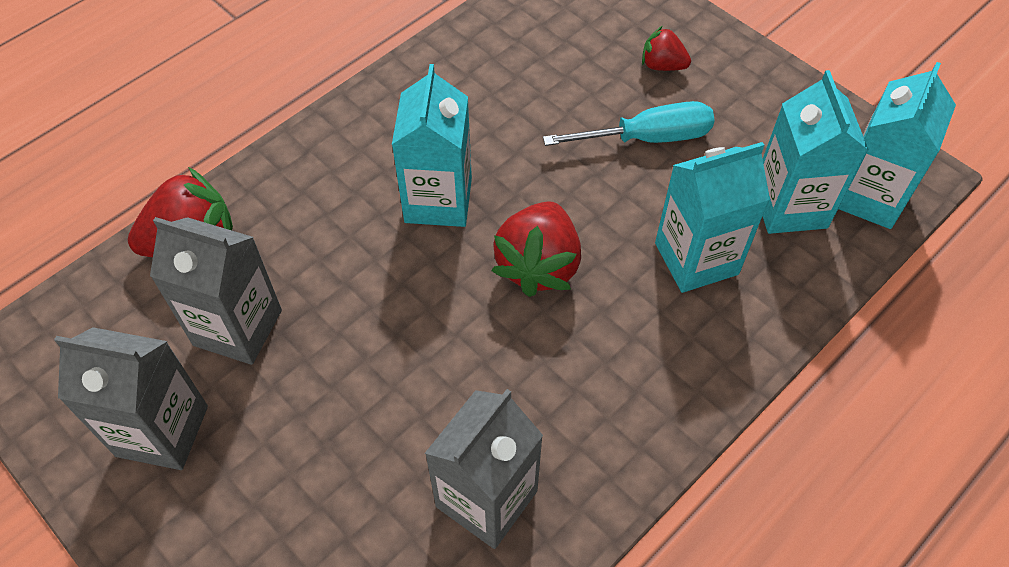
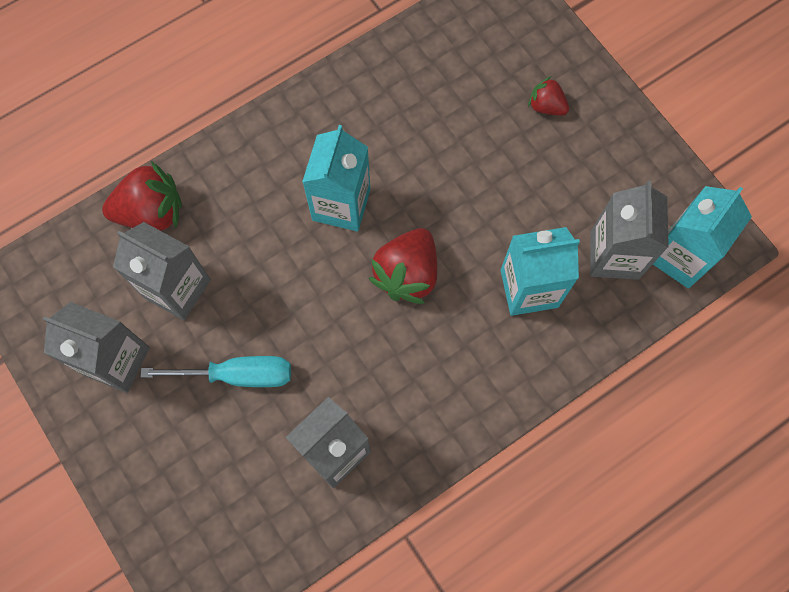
camera: 10 degrees right, 15 degrees up
(649, 138) = (518, 174): turquoise screwdriver -> turquoise screwdriver (239, 375)
(789, 206) = (614, 255): turquoise carton -> grey carton

